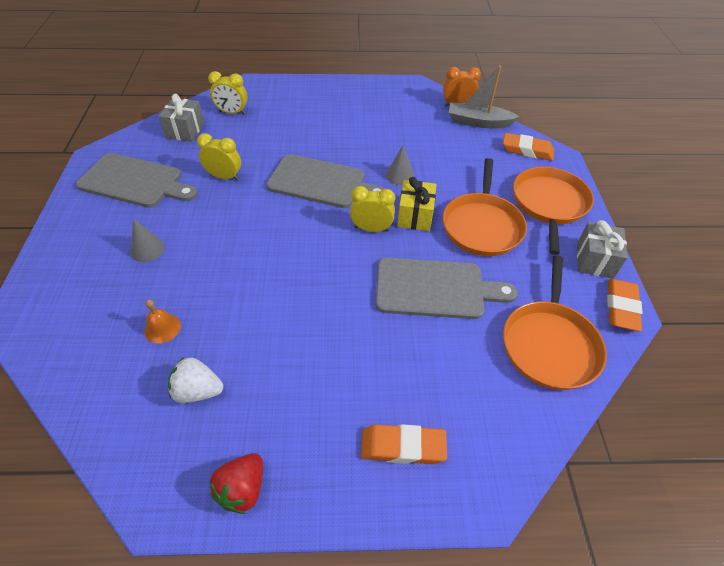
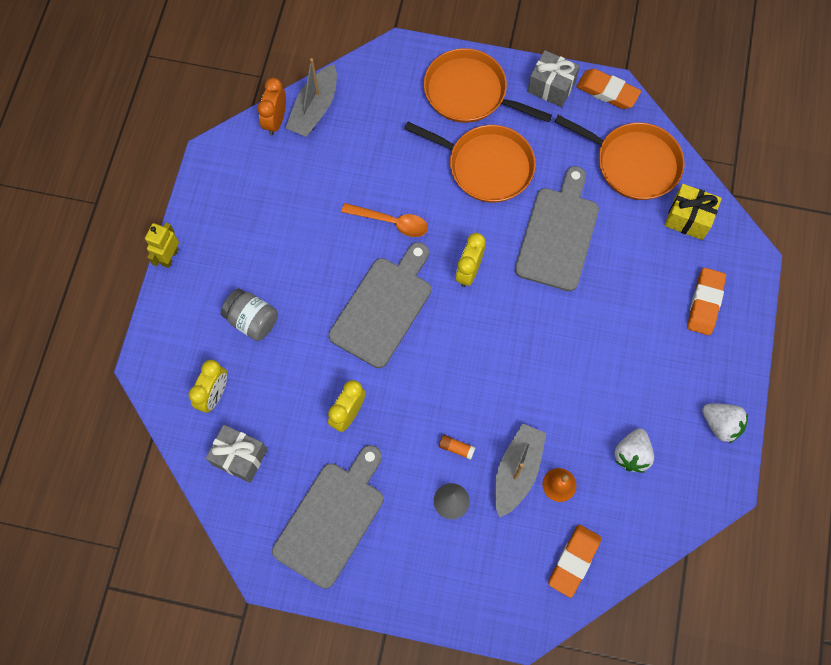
camera: 75 degrees left, 20 degrees up
(176, 292) = (517, 471): none -> grey boat
(198, 245) = (456, 448): none -> orange glue stick
(242, 489) = (720, 424): red strawberry -> white strawberry
(293, 120) = (252, 320): none -> grey jar
(331, 80) = (169, 257): none -> yellow robot
(400, 175) = (391, 222): grey cone -> orange spoon
(415, 216) = (459, 224): yellow gift -> yellow gift (688, 218)
(527, 150) = (380, 78): orange eraser -> orange eraser (574, 561)

